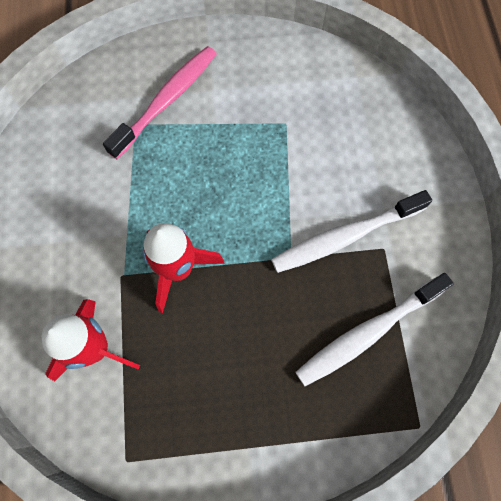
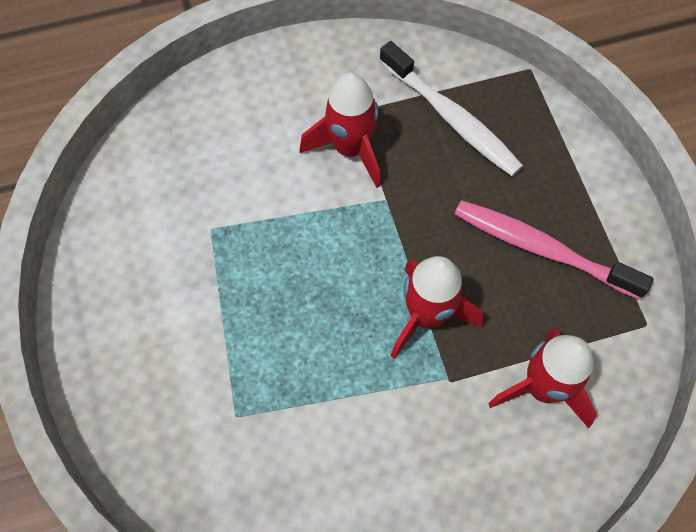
camera: 100 degrees left, 5 degrees down
(167, 101) = (193, 381): pink toothbrush -> pink toothbrush (542, 249)
(345, 236) = (350, 149): white toothbrush -> red rocket

